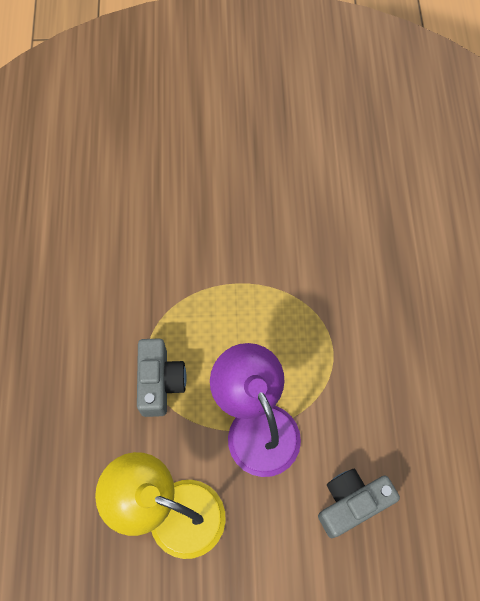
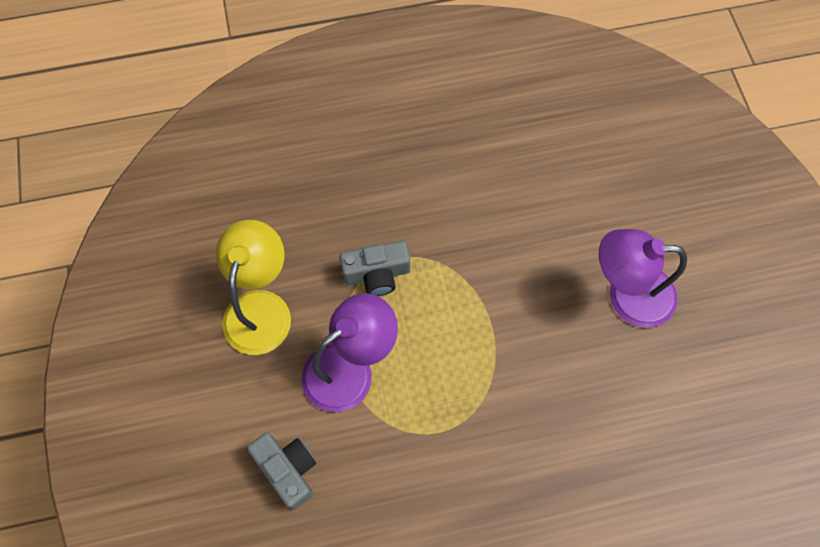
camera: 80 degrees right, 0 degrees up
(230, 164) = (627, 295): none -> purple lamp

